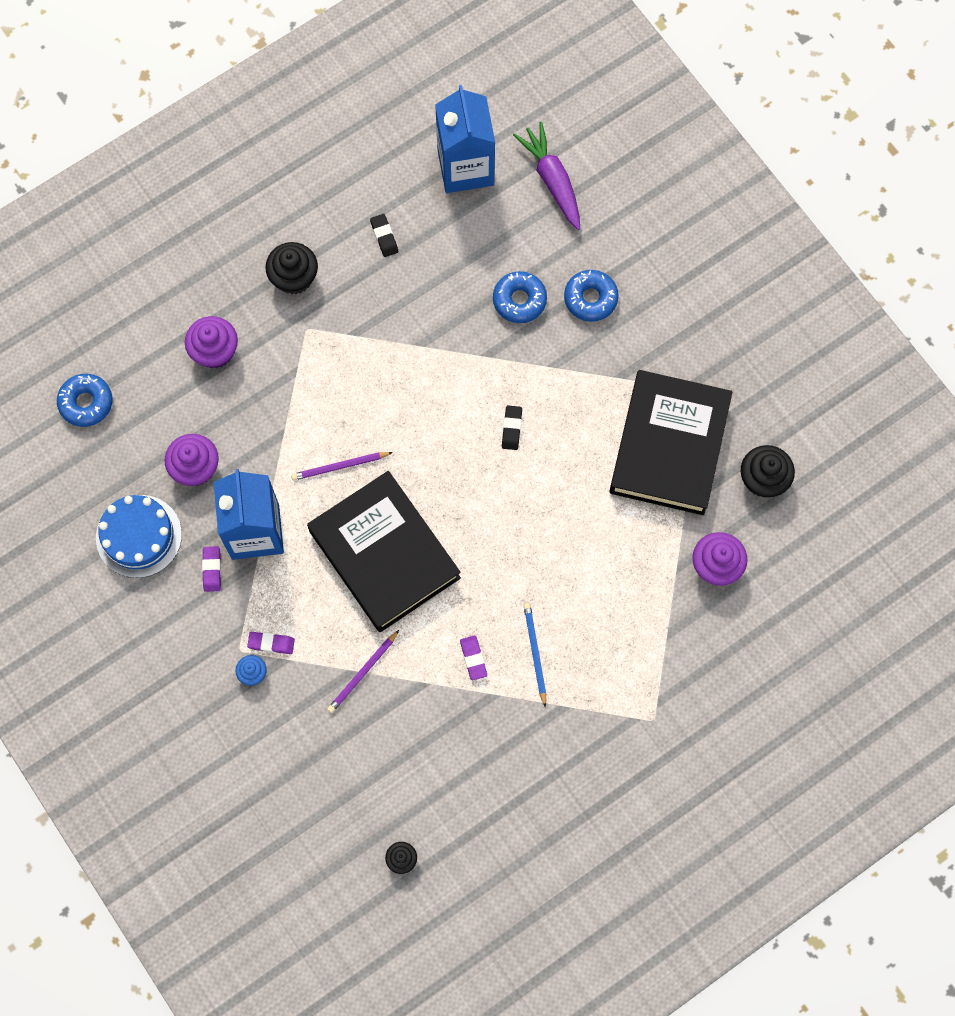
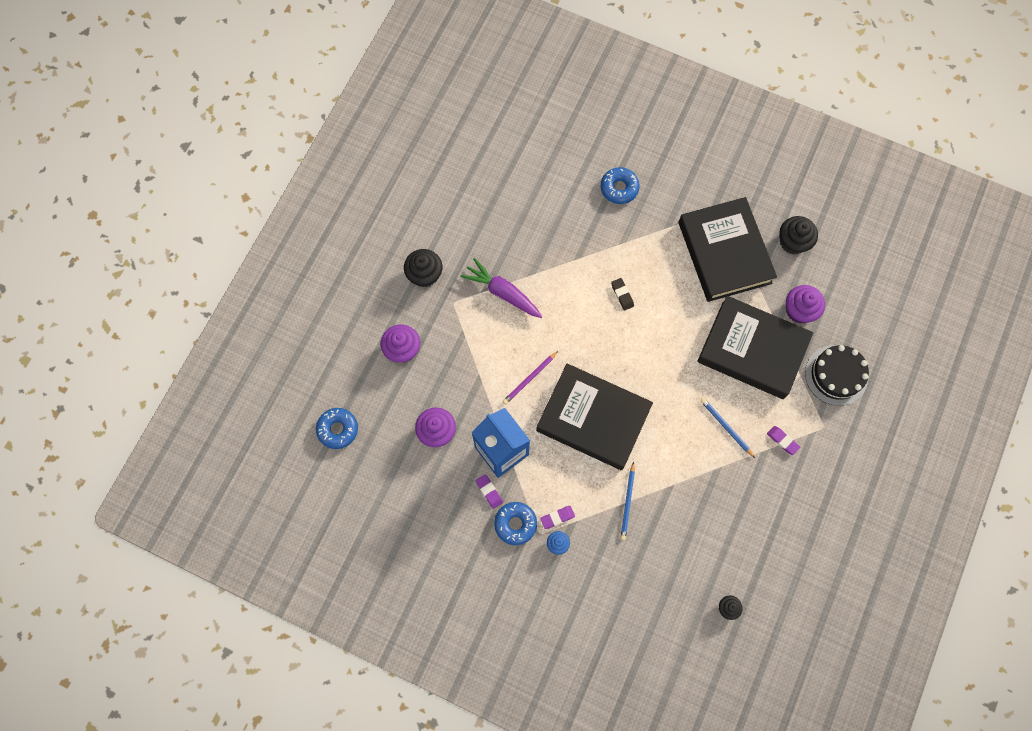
camera: 30 degrees left, 0 degrees up
(139, 536) = (427, 497): blue cake -> none
(363, 673) = (627, 502): purple pencil -> blue pencil
(384, 237) = (466, 218): black eraser -> none
(465, 167) = (490, 148): blue carton -> none
(473, 658) = (690, 453): purple eraser -> purple eraser (782, 441)
(519, 300) = (576, 212): blue donut -> blue donut (515, 524)
(552, 180) = (549, 128): purple carrot -> purple carrot (503, 293)
(626, 581) = (752, 350): none -> black book
(709, 667) = (836, 375): none -> black cake

